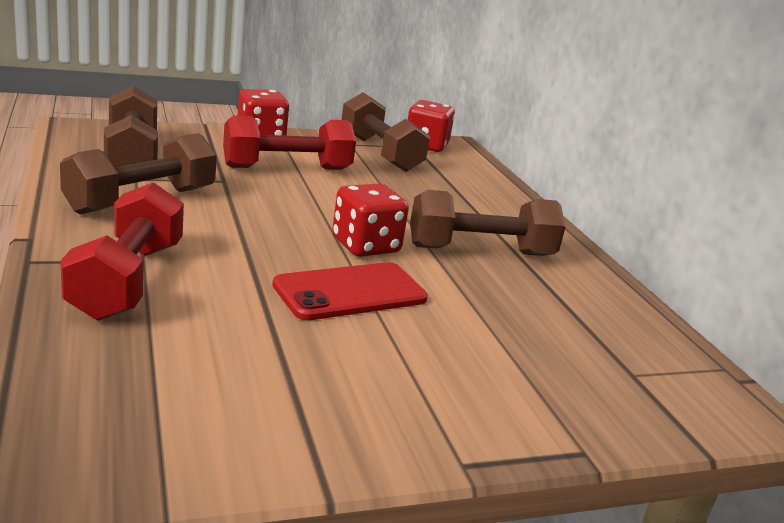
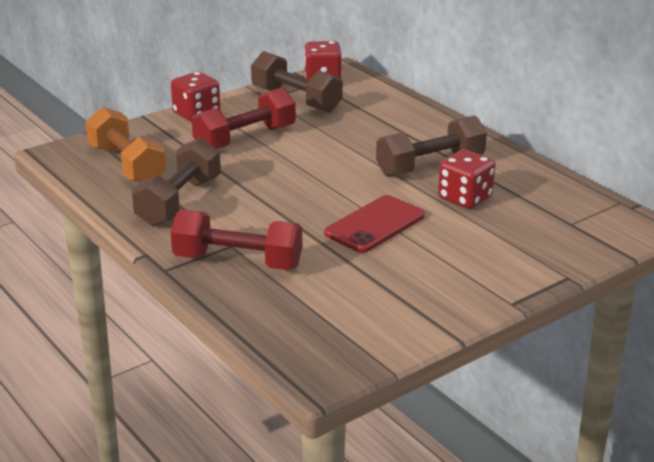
camera: 15 degrees left, 5 degrees up
(127, 280) = (237, 262): red dumbbell -> red dumbbell turned 60 degrees counterclockwise
(132, 155) = (127, 165): brown dumbbell -> orange dumbbell
(365, 246) = (355, 187): red dice -> red dice (465, 198)

